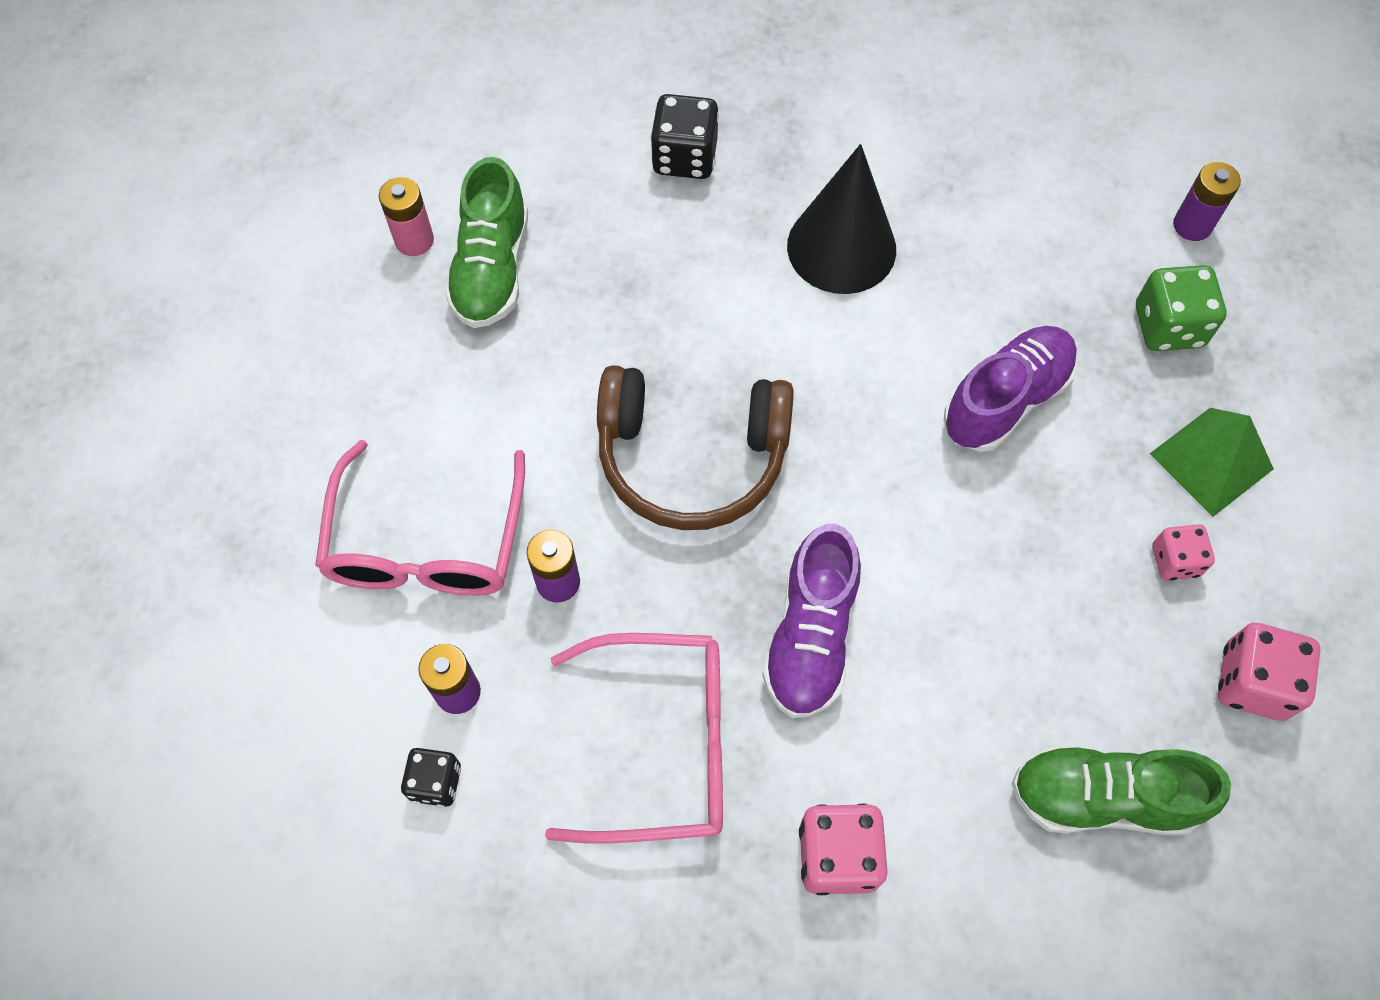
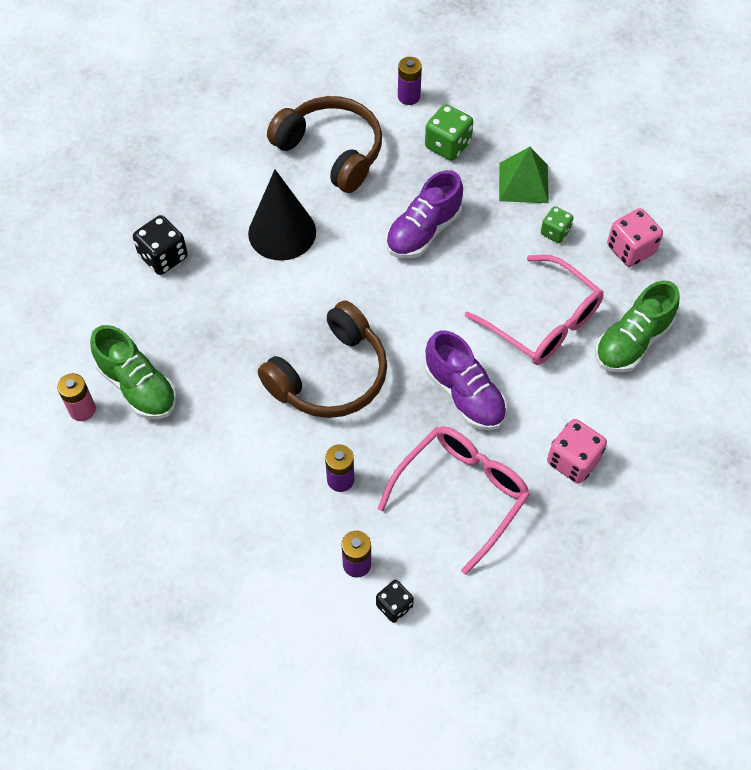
camera: 50 degrees left, 5 degrees down
(426, 543) = (264, 524): pink glasses -> pink glasses (543, 322)
(1005, 400) = (423, 231): purple shoe -> purple shoe turned 135 degrees counterclockwise
(1013, 207) = (331, 151): none -> brown headphones
(1175, 561) = (555, 232): pink dice -> green dice

